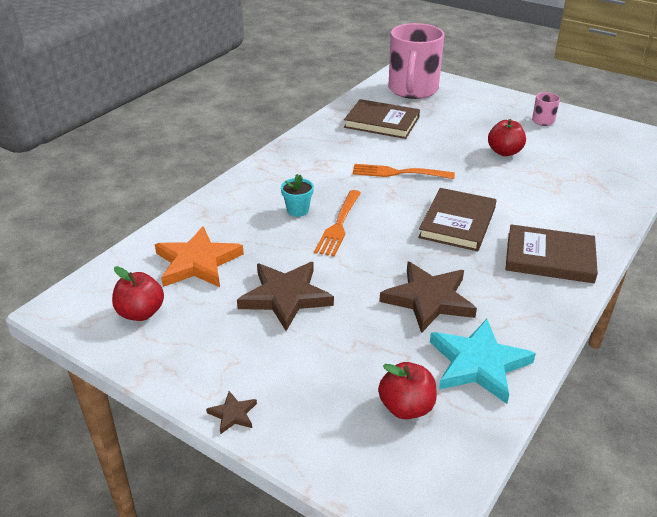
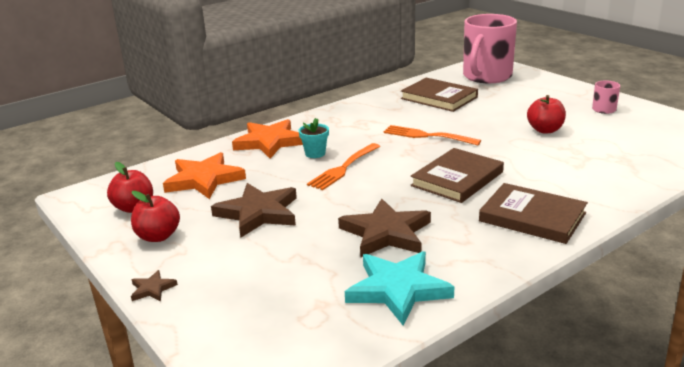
camera: 20 degrees right, 10 degrees down
(239, 202) = (269, 142): none -> orange star
(406, 407) = (304, 311): red apple -> red apple (158, 236)

